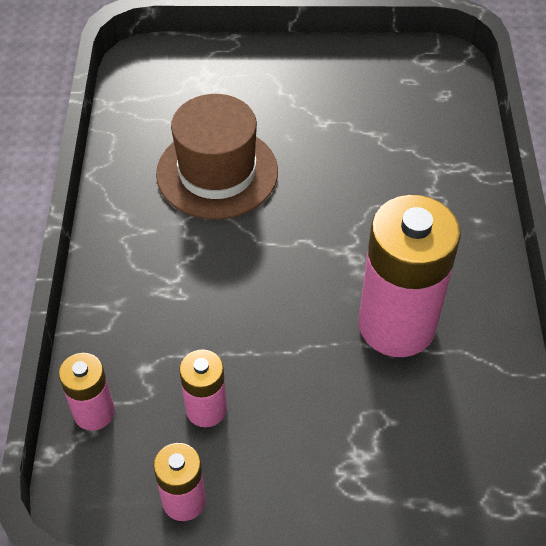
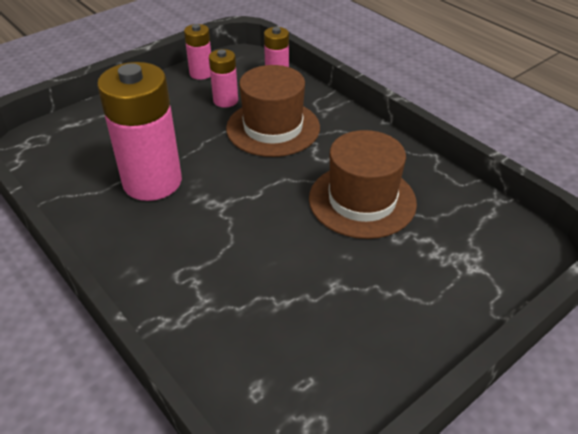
camera: 140 degrees right, 10 degrees down
(199, 318) = (273, 128): none -> brown hat

